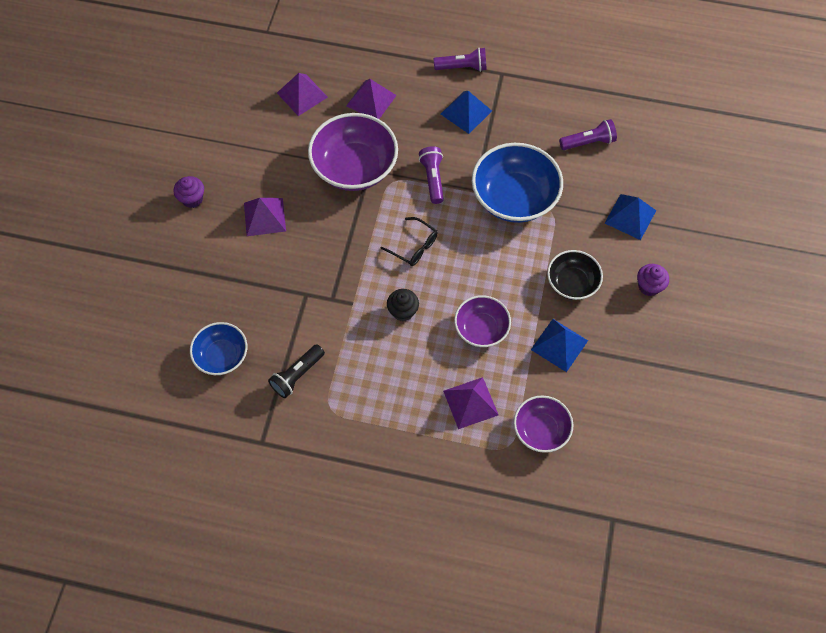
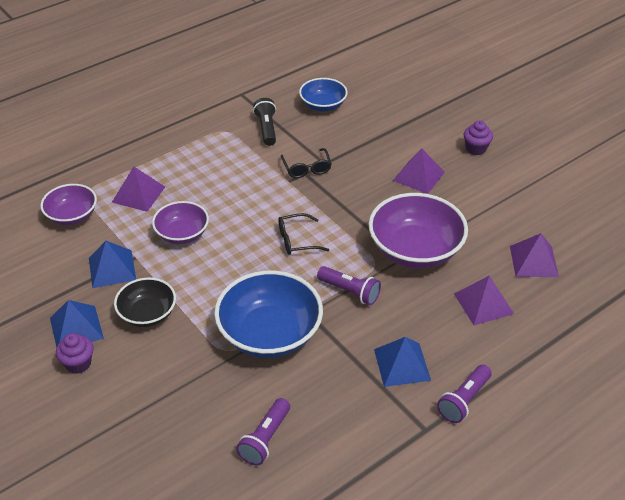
camera: 130 degrees right, 20 degrees down
(325, 301) = (306, 168): none -> black glasses
(403, 311) = (249, 202): black cupcake -> none
(630, 216) = (152, 406): blue pyramid -> blue pyramid (76, 328)

